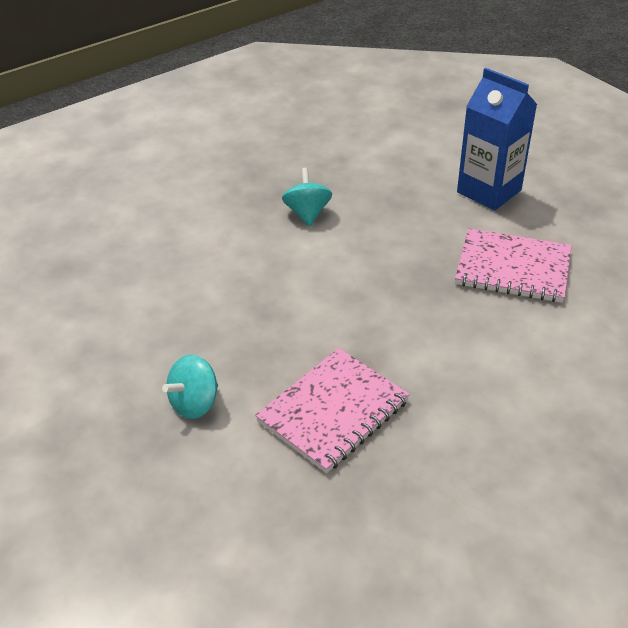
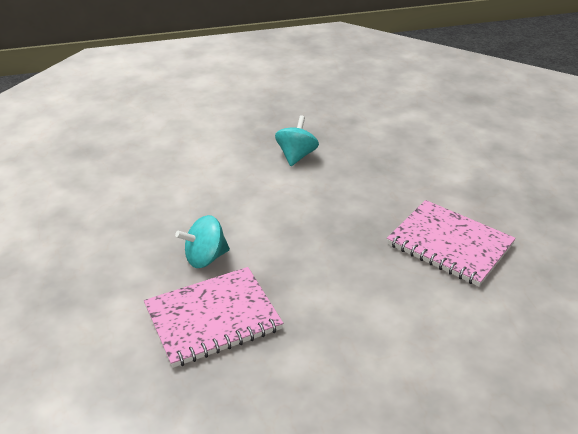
camera: 20 degrees right, 5 degrees down
(195, 403) = (108, 277): turquoise spinning top -> turquoise spinning top (205, 258)
(489, 191) = (467, 175): blue carton -> none

